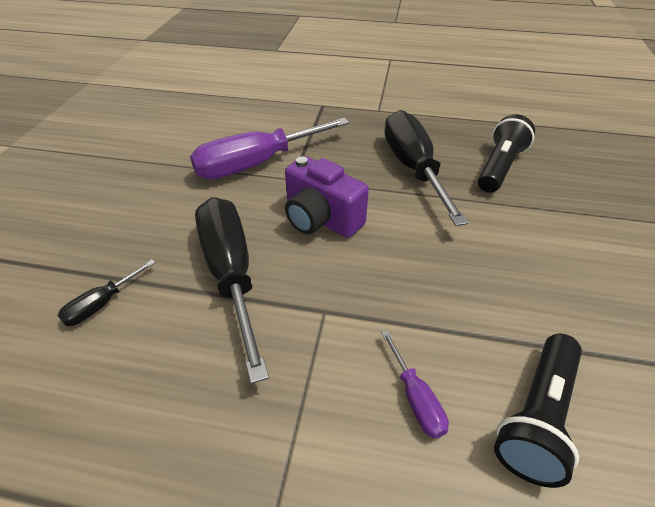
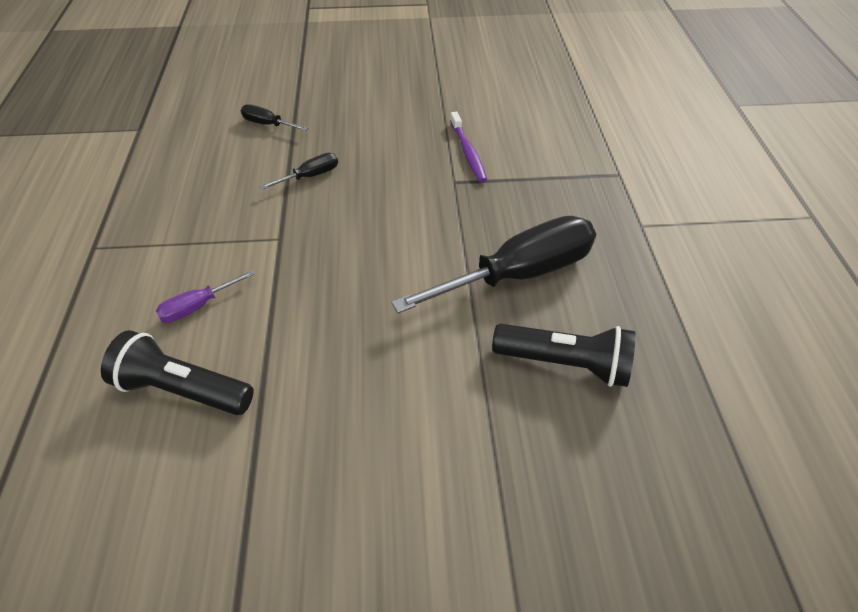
camera: 75 degrees right, 5 degrees up
(231, 274) = (310, 176): black screwdriver -> black screwdriver, size x0.44
(257, 164) = (468, 152): purple screwdriver -> purple toothbrush
(321, 219) = (396, 214): purple camera -> none

